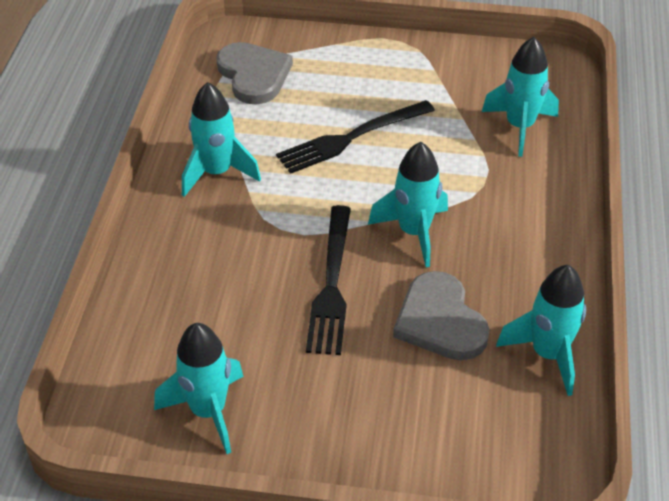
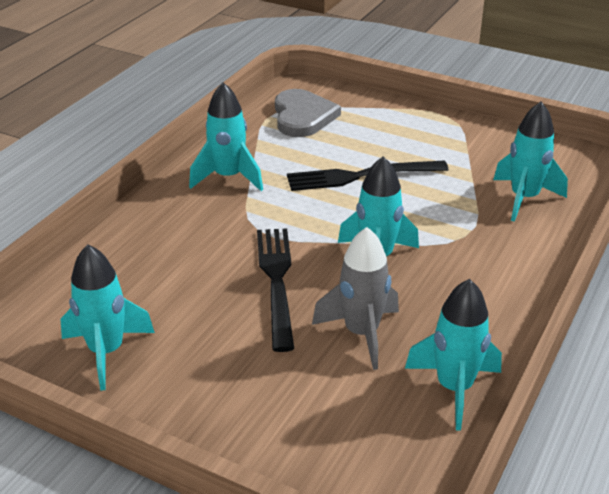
camera: 20 degrees right, 10 degrees down
(331, 285) = (277, 281): black fork -> black fork turned 150 degrees clockwise
(440, 321) = (361, 333): grey heart -> grey rocket

